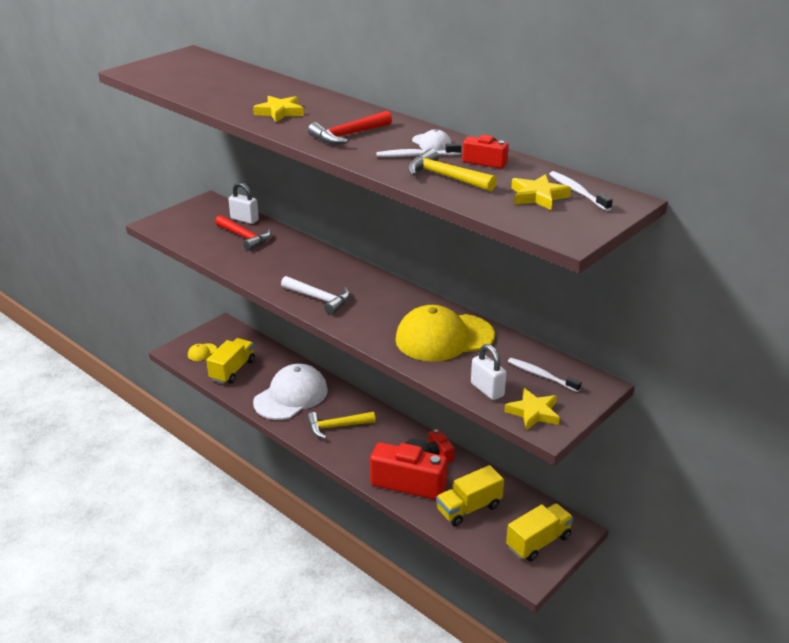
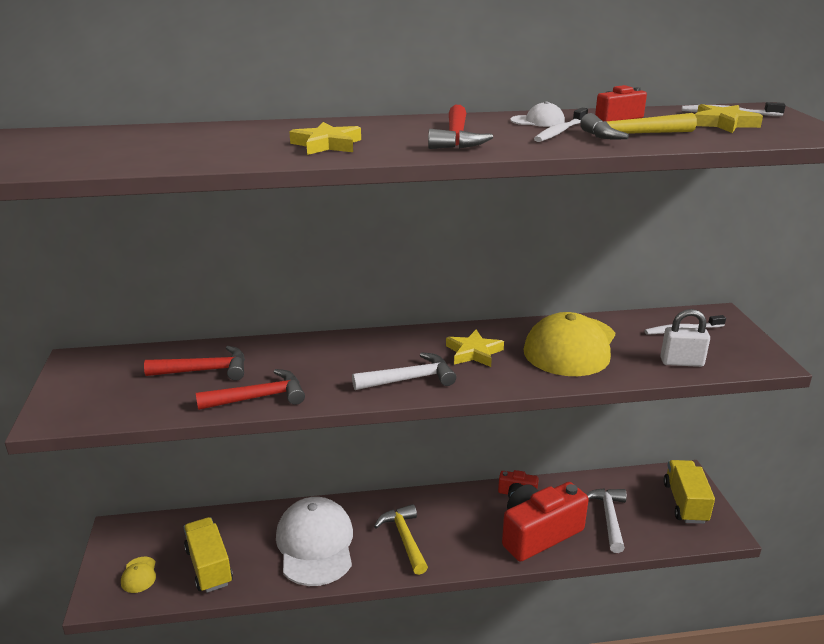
camera: 50 degrees left, 5 degrees down
(239, 264) = (259, 397): none -> red hammer
(244, 219) = (166, 355): white padlock -> none
(336, 427) = (404, 538): yellow hammer -> yellow hammer turned 135 degrees clockwise
(469, 508) = (609, 518): yellow truck -> white hammer
(533, 412) = (738, 357): yellow star -> yellow star (473, 352)

